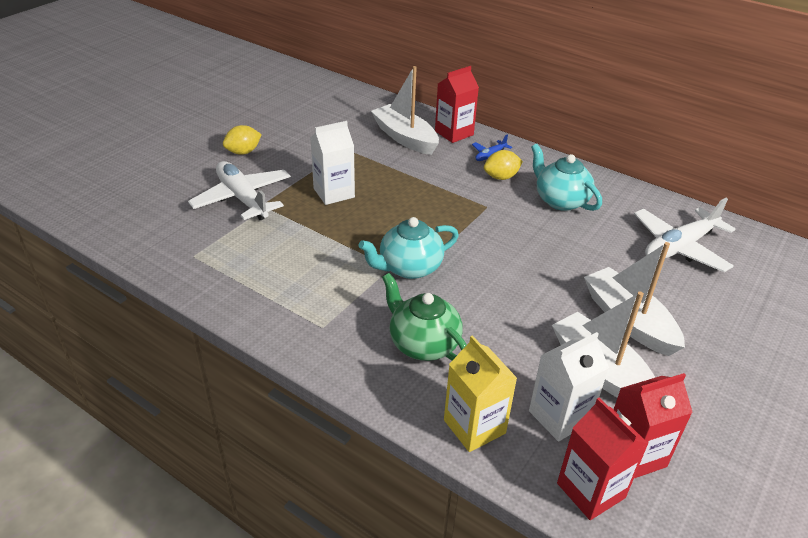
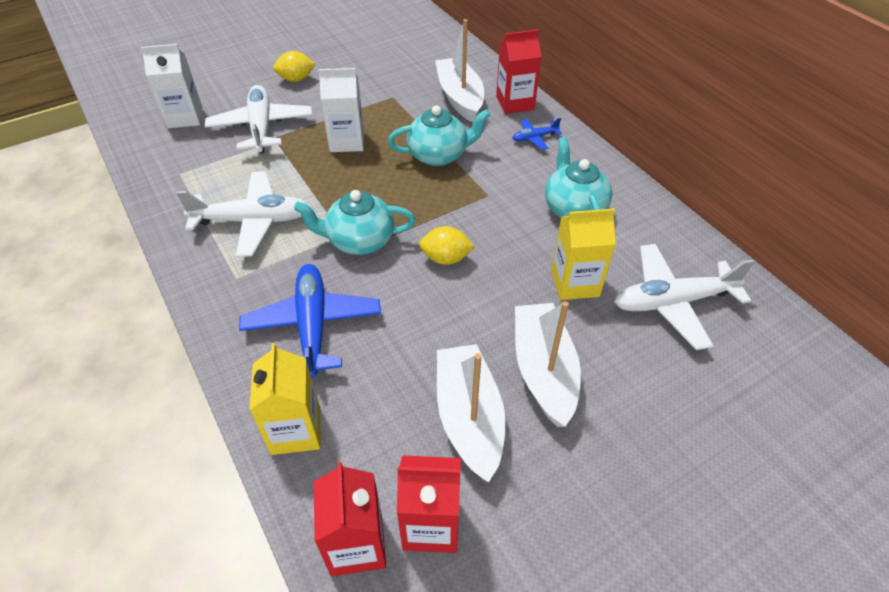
camera: 25 degrees right, 10 degrees up
(299, 277) = (252, 221): none -> white plane
(423, 186) = (438, 155): none -> turquoise teapot
(423, 344) = (313, 325): green teapot -> blue plane
(501, 177) = (528, 165): yellow lemon -> yellow lemon (446, 258)
(559, 416) = (386, 452): white carton -> white carton (185, 117)
(603, 253) = (575, 283): none -> yellow carton

